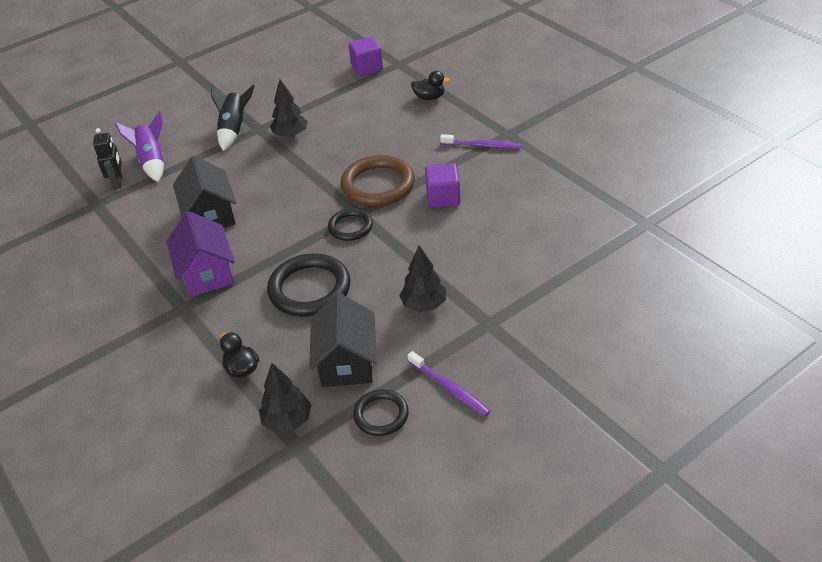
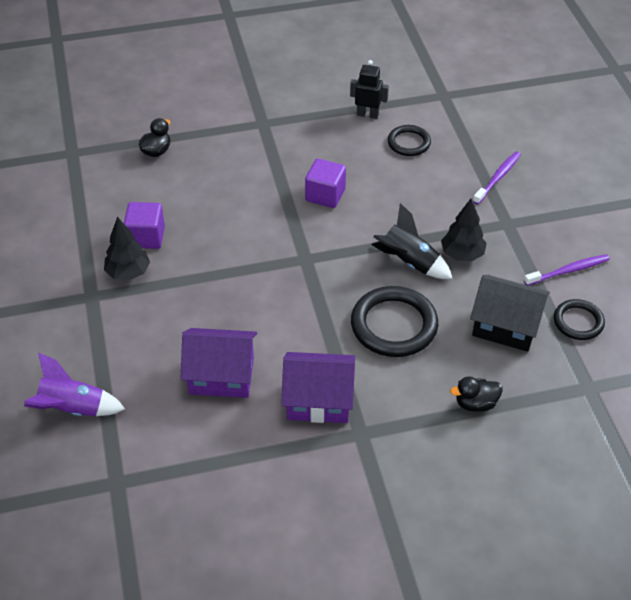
camera: 70 degrees left, 5 degrees up
(118, 183) = (89, 452): black robot -> black robot (367, 114)
(210, 215) = (221, 376): black house -> purple house
(234, 130) = (74, 317): black rocket -> black rocket (409, 262)
(287, 421) = (557, 386): black tree -> none
(350, 227) = (322, 270): black ring -> black ring (409, 143)
(367, 68) = (55, 178): purple cube -> purple cube (146, 237)
(378, 185) = (271, 232): brown ring -> none
(483, 146) = (267, 144): purple toothbrush -> purple toothbrush (498, 177)

